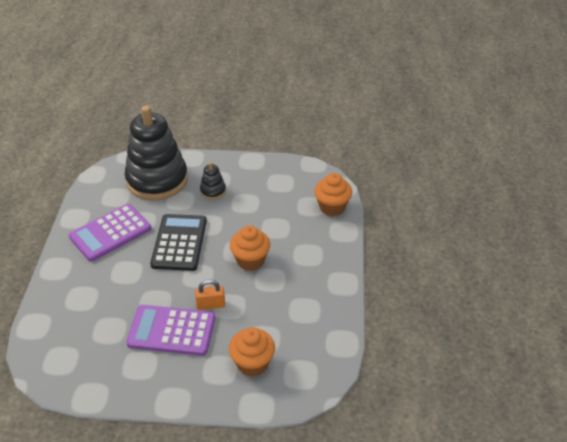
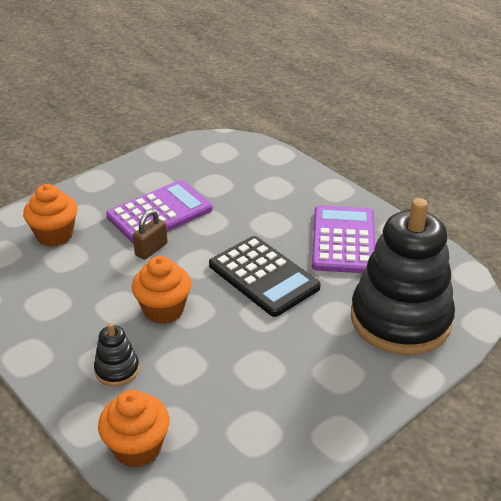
camera: 135 degrees right, 5 degrees down
(211, 305) = (151, 249): orange padlock -> brown padlock
(213, 191) = (318, 354): black stacking toy -> black stacking toy (117, 369)

